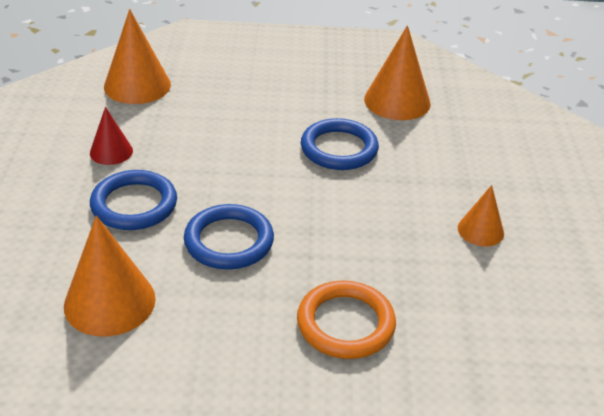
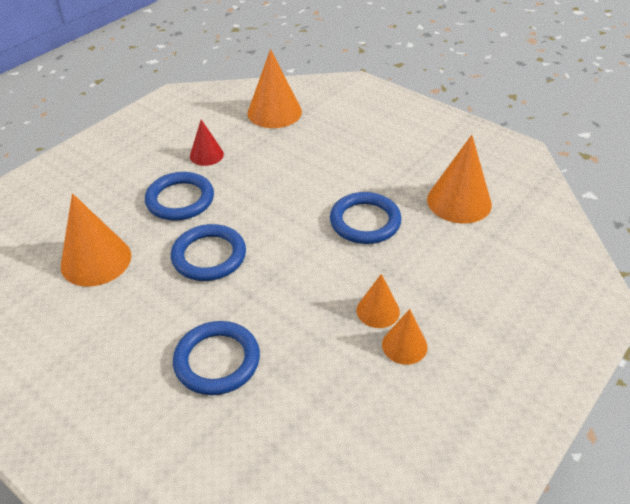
camera: 40 degrees right, 5 degrees up
(345, 324) = (217, 361): orange ring -> blue ring
(431, 214) = (378, 311): none -> orange cone

